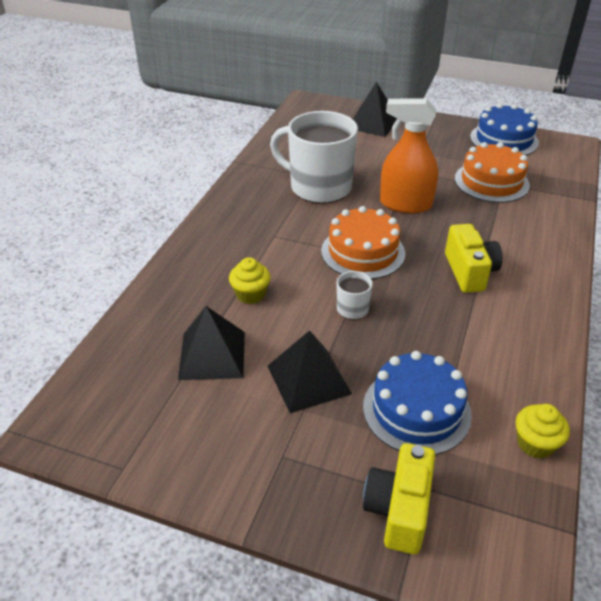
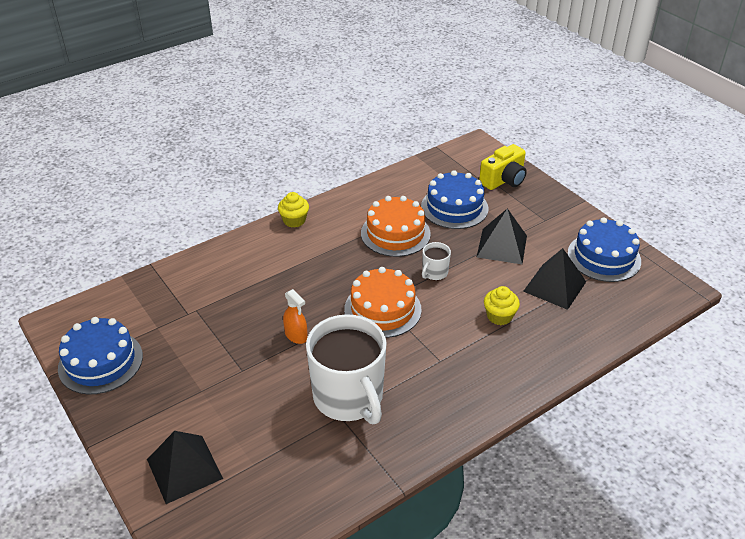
camera: 145 degrees left, 0 degrees up
(169, 430) = (604, 257): none -> blue cake
(405, 204) = (296, 336): orange spray bottle -> orange spray bottle, size x0.52
(469, 272) = (326, 258): yellow camera -> none
(491, 182) = (193, 320): orange cake -> orange cake (395, 233)
(535, 443) = (411, 172): yellow cupcake -> yellow cupcake (294, 220)

